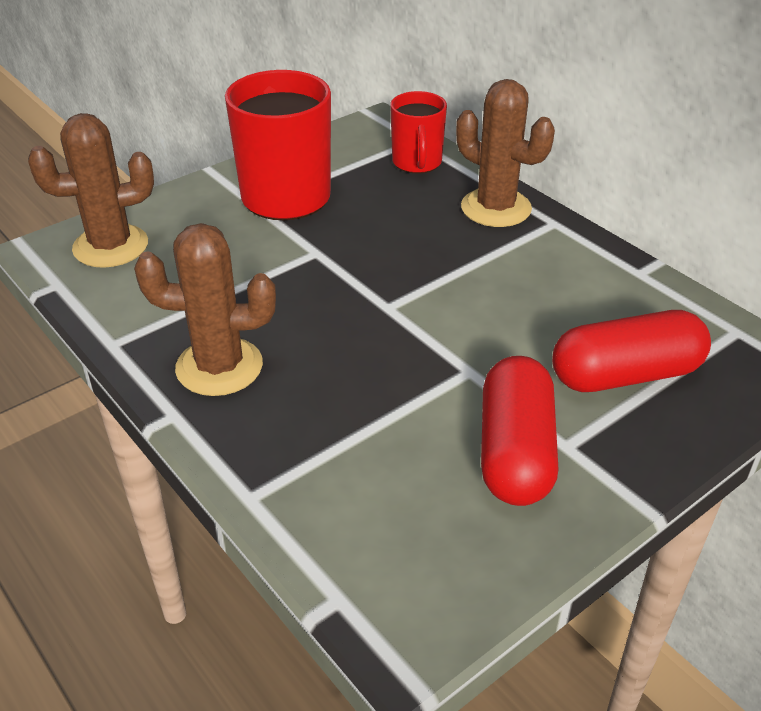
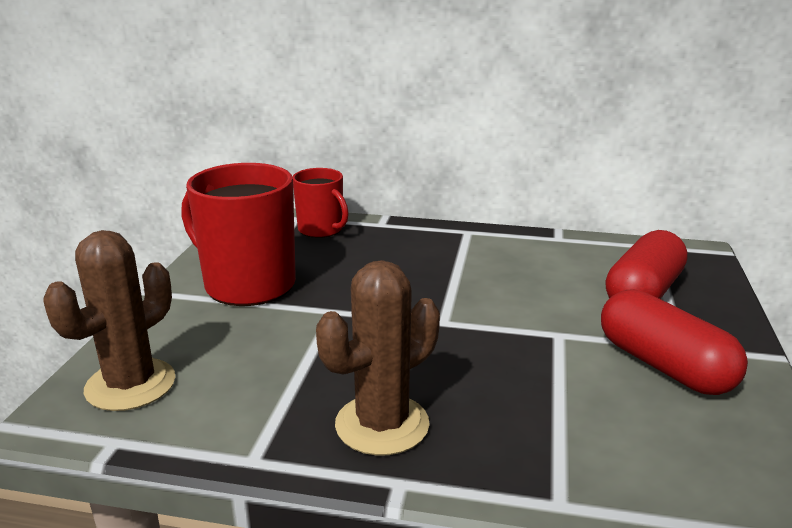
camera: 40 degrees left, 15 degrees down
(496, 208) = (419, 236): brown cactus -> none

